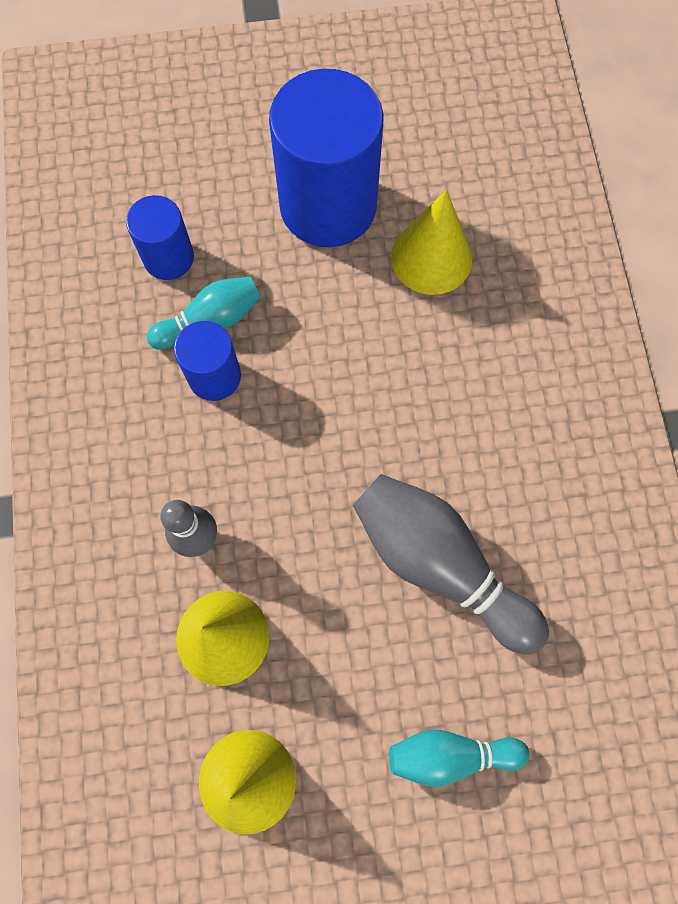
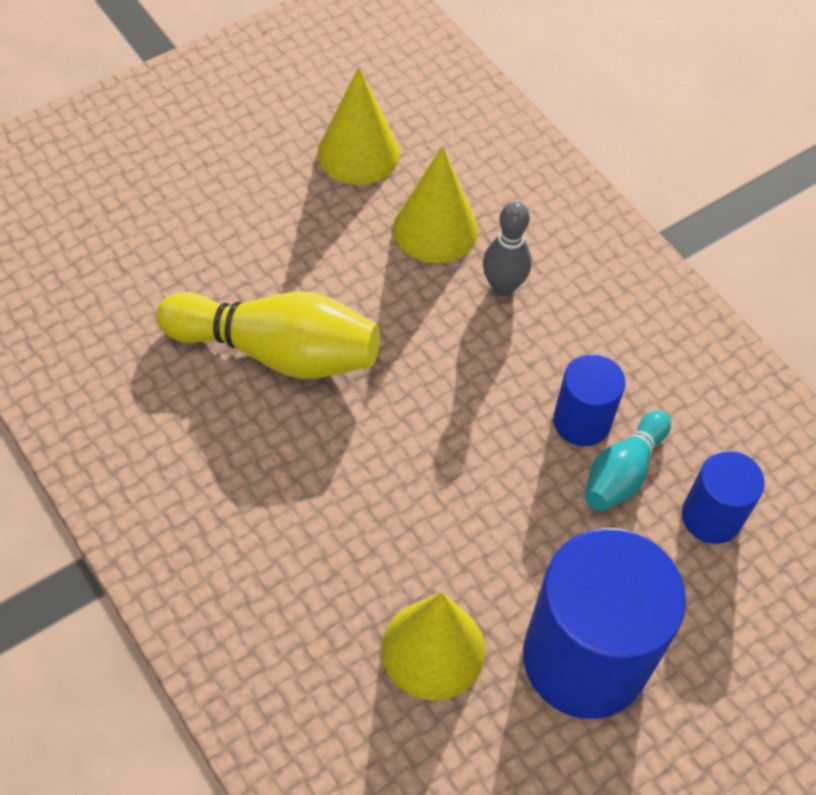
camera: 150 degrees right, 15 degrees down
(439, 564) = (277, 352): grey bowling pin -> yellow bowling pin
(450, 755) = (206, 225): turquoise bowling pin -> none

